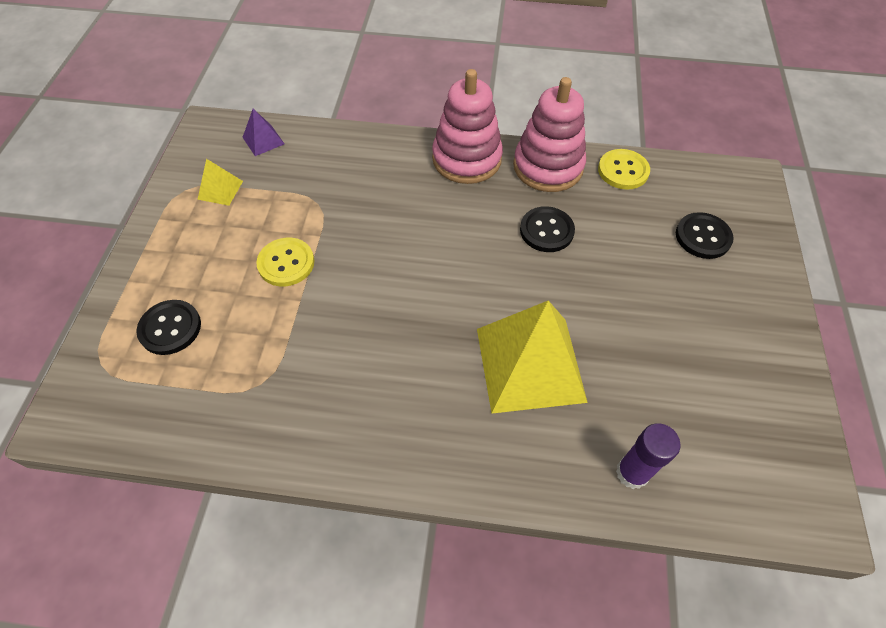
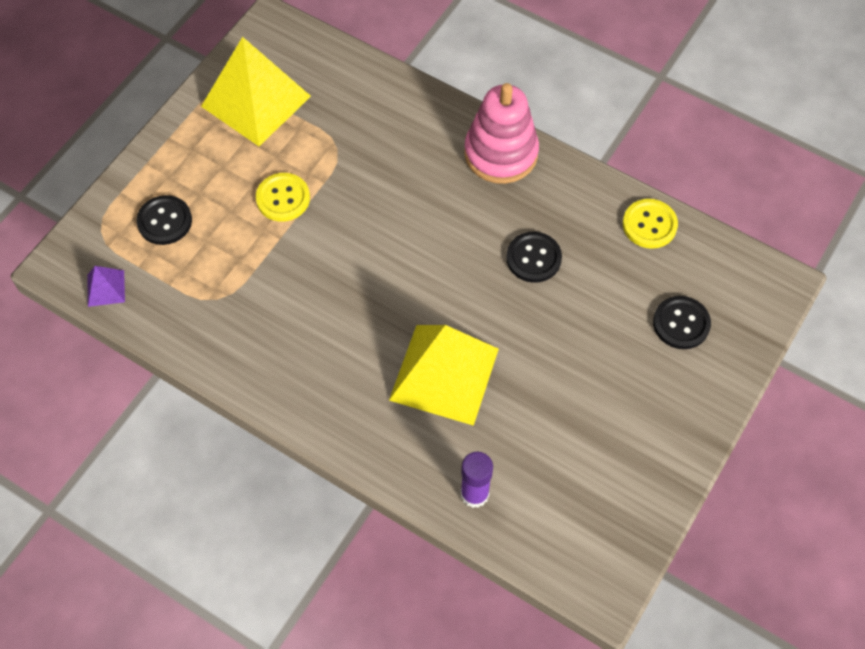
camera: 25 degrees right, 5 degrees up
(220, 190) = (256, 101): yellow pyramid -> yellow pyramid, size x2.31
(263, 140) = (317, 60): purple pyramid -> purple pyramid (106, 288)
(548, 167) = (576, 192): pink stacking toy -> none

